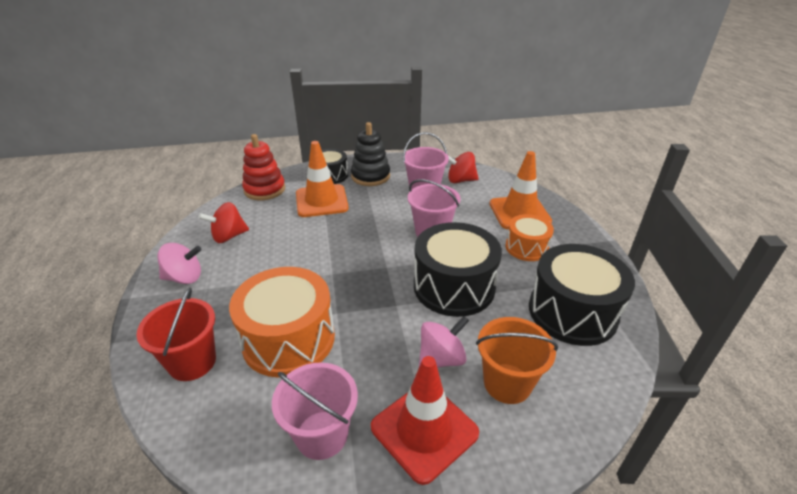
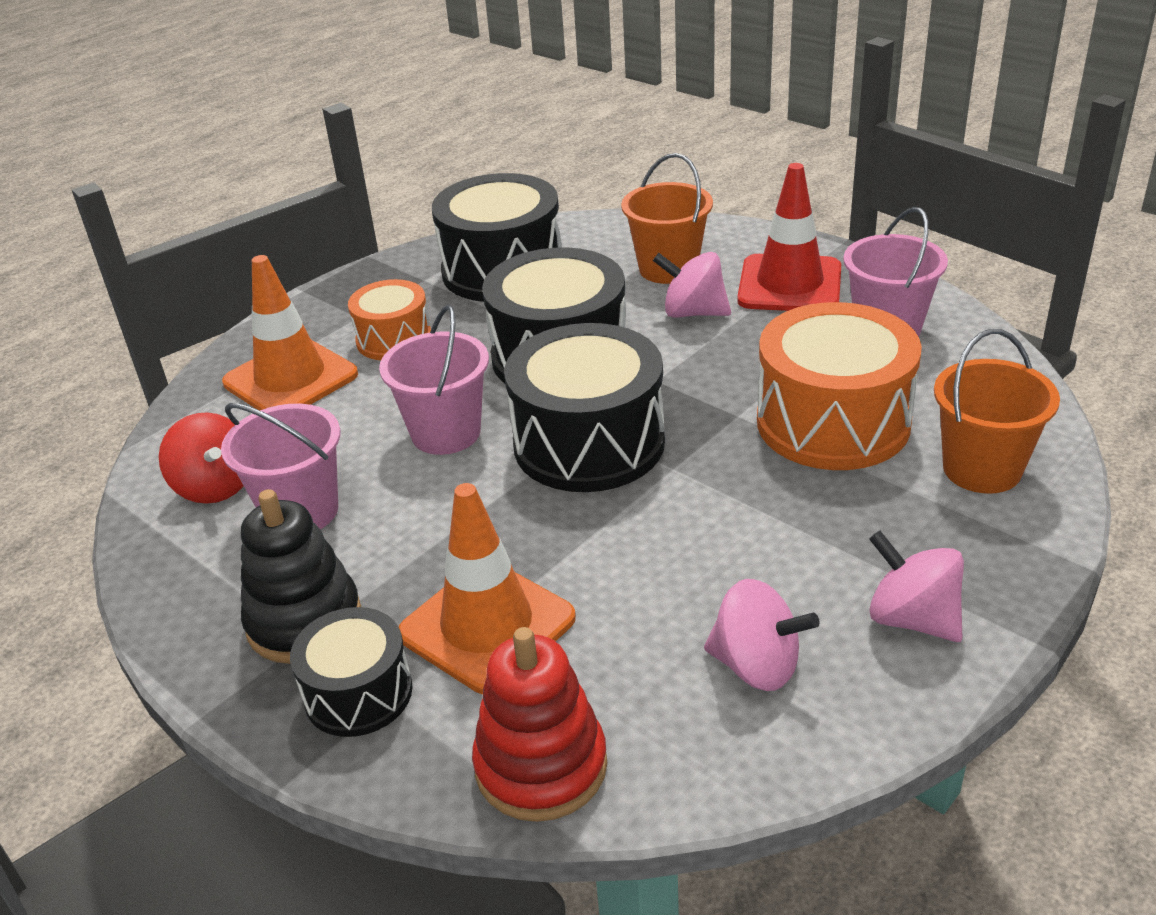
camera: 125 degrees left, 0 degrees up
(192, 362) = (982, 469): red bucket -> orange bucket
(228, 236) = (756, 665): red spinning top -> pink spinning top
(377, 261) = (589, 443): none -> black drum

